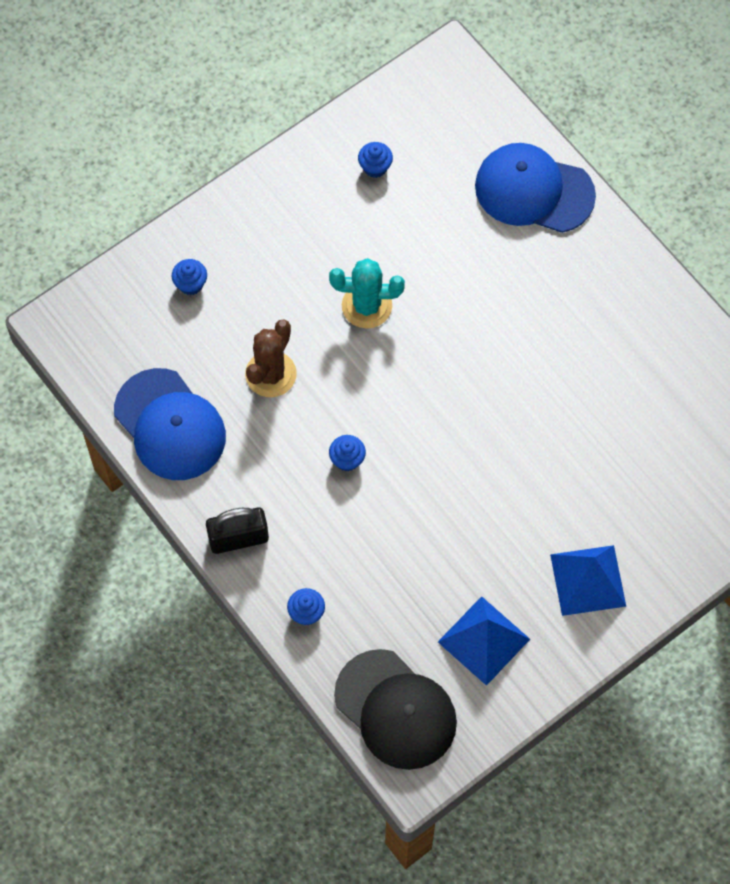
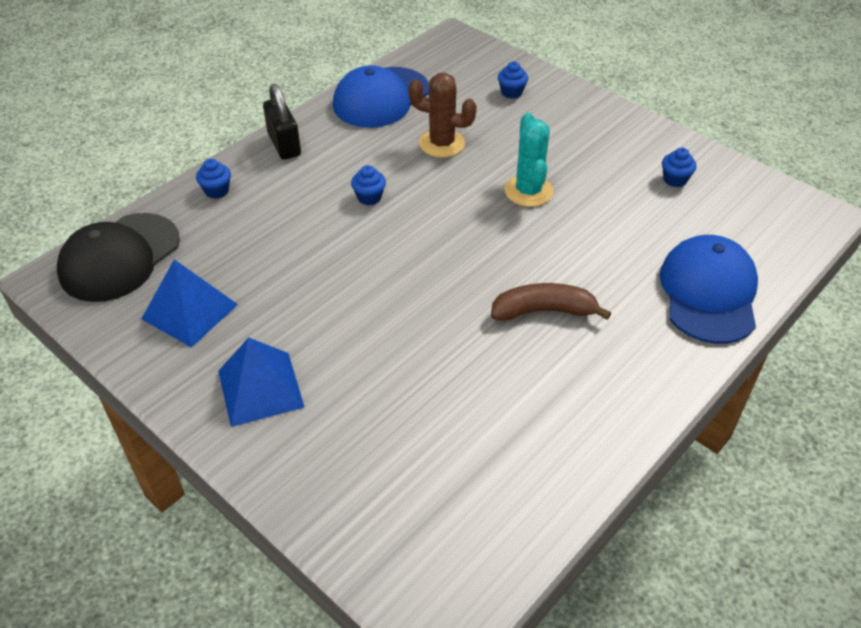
camera: 80 degrees right, 20 degrees down
(534, 331) = (543, 311): none -> brown banana

